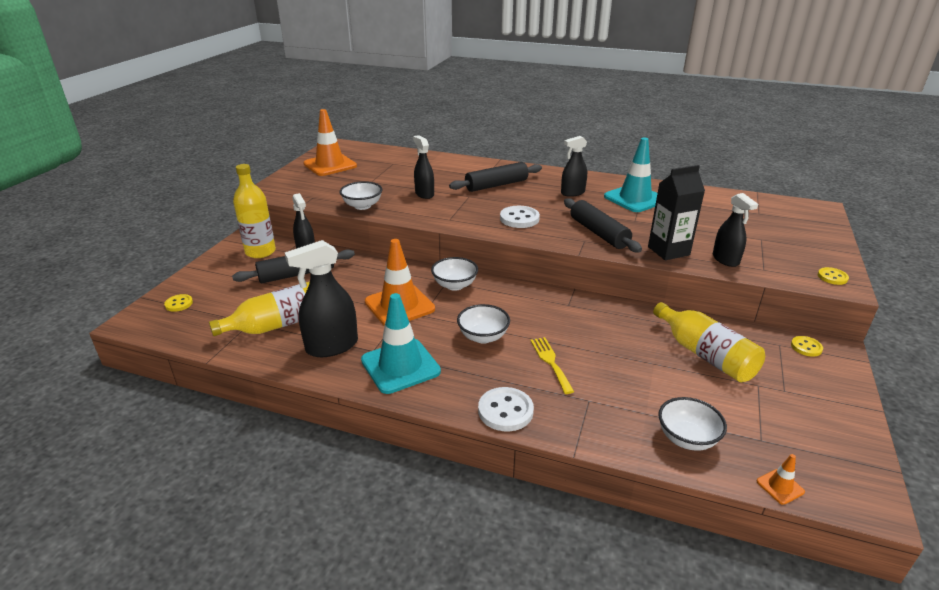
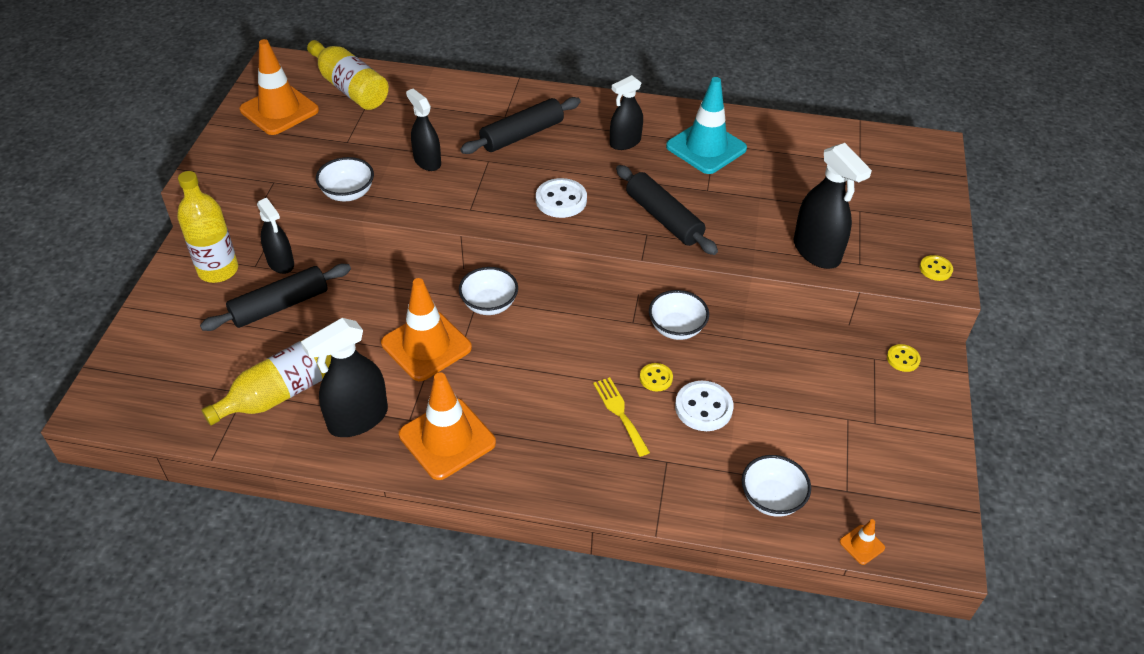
camera: 10 degrees left, 15 degrees up
(179, 304) = (140, 373): yellow button -> yellow button (656, 378)
(400, 366) = (447, 439): turquoise traffic cone -> orange traffic cone
(483, 337) = (537, 384): white bowl -> white bowl (676, 328)
(505, 411) = (577, 487): white button -> white button (703, 407)
(668, 251) = (749, 243): black carton -> none
(705, 355) = (792, 382): yellow bottle -> yellow bottle (350, 88)
(725, 260) = (816, 251): black spray bottle -> black spray bottle, size x1.52

